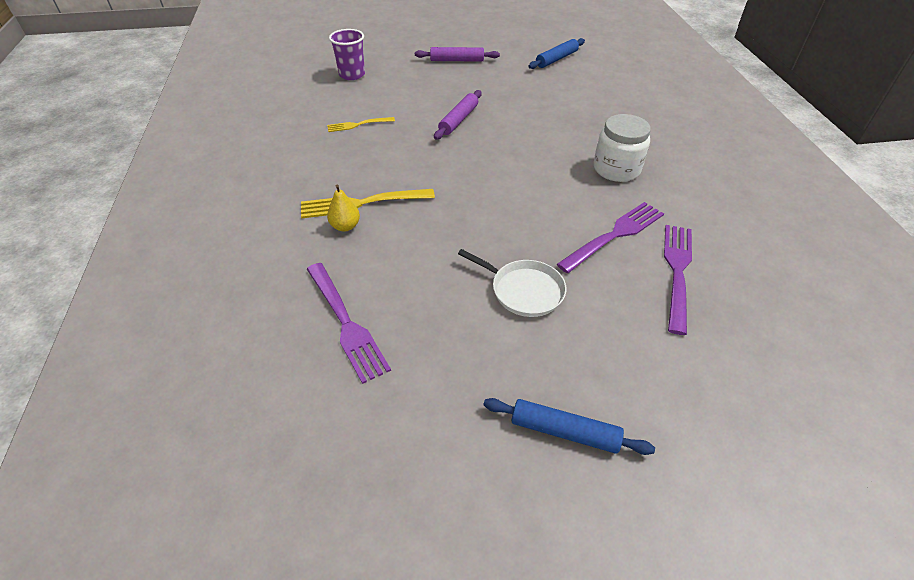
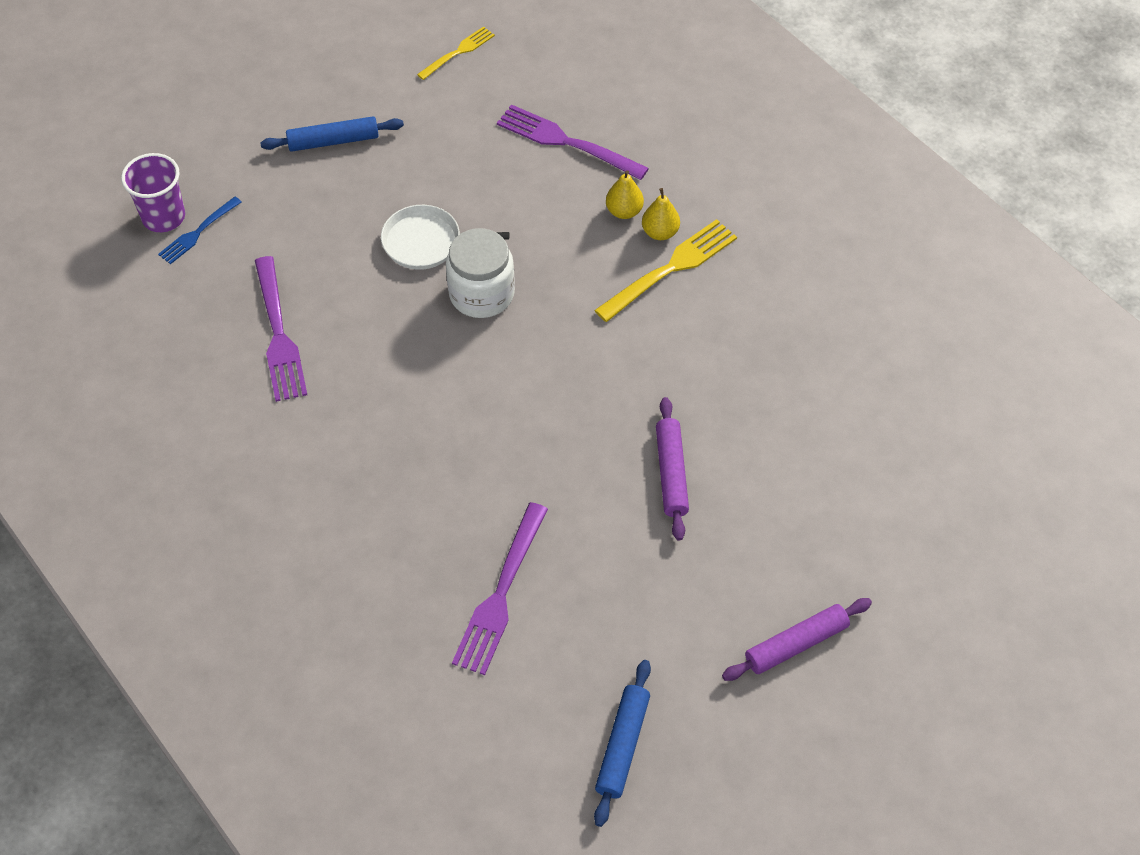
camera: 150 degrees right, 10 degrees up
(352, 75) = (926, 507): purple cup -> purple cup (163, 217)
(355, 250) = (624, 211): none -> yellow pear
(358, 125) = (800, 393): yellow fork -> yellow fork (458, 52)
(615, 235) = (361, 355): purple fork -> purple fork (500, 594)
(616, 169) = (398, 471): white jar -> white jar (481, 294)
(741, 390) = (198, 232): none -> blue fork

